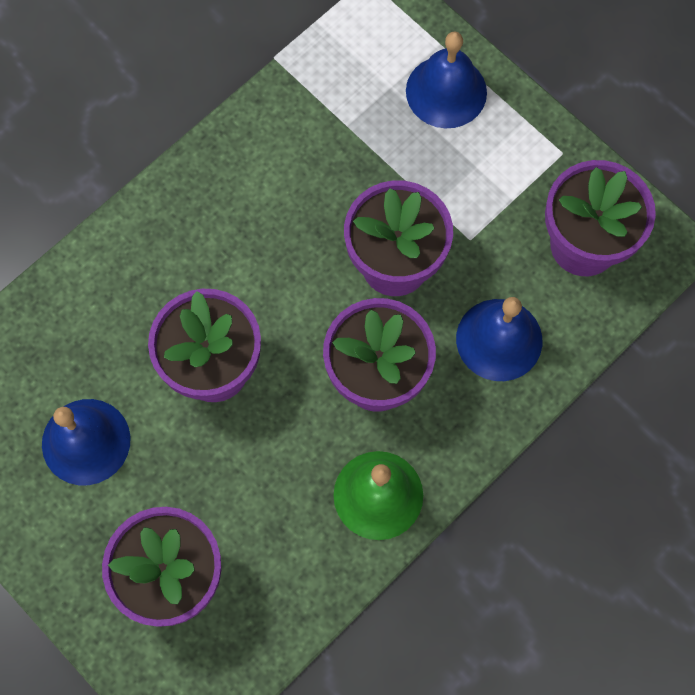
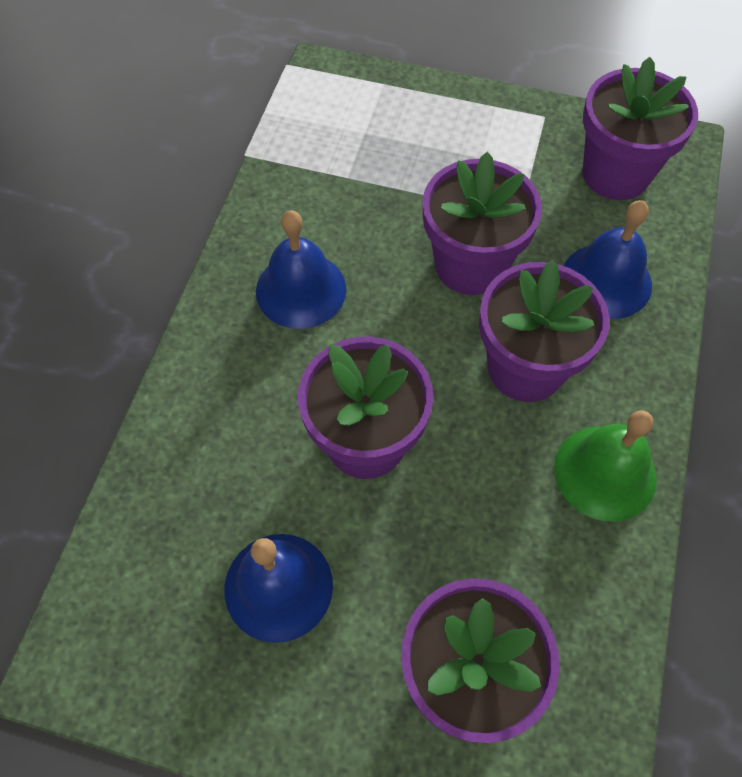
camera: 30 degrees left, 10 degrees down
(446, 91) = (415, 114): blue bell -> blue bell (301, 290)

